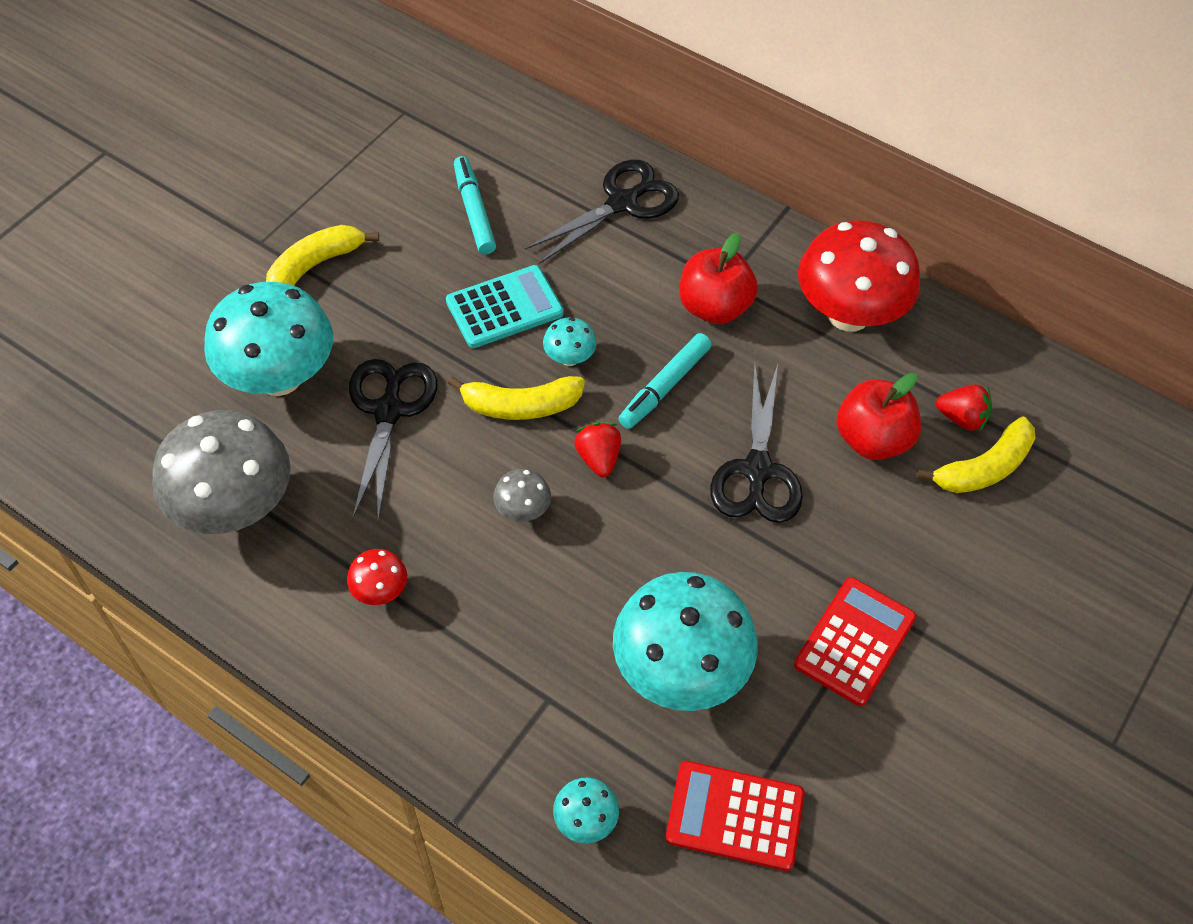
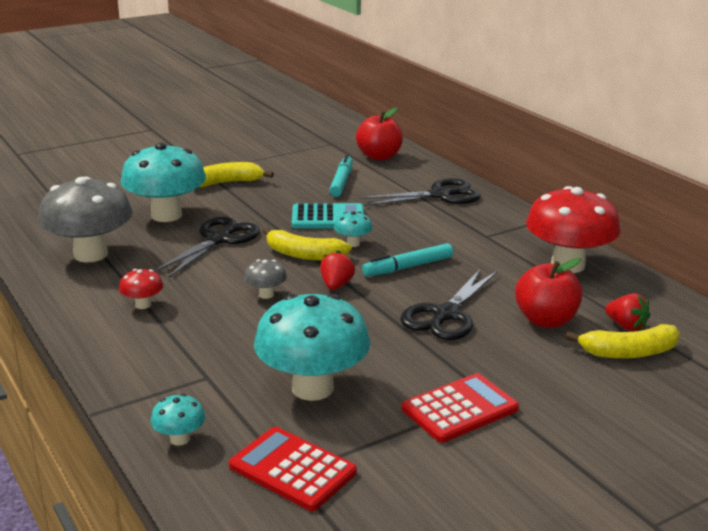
camera: 25 degrees right, 30 degrees down
(714, 307) = (470, 244): red apple -> red apple (379, 157)

